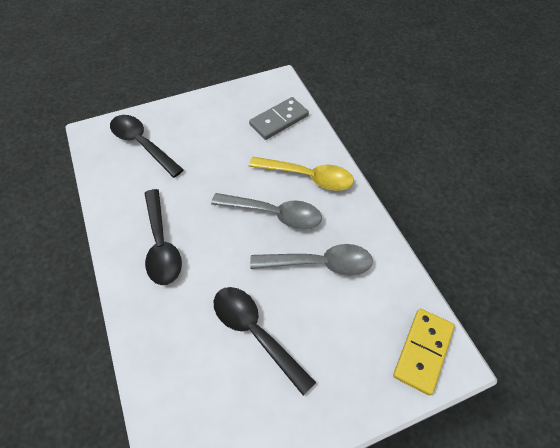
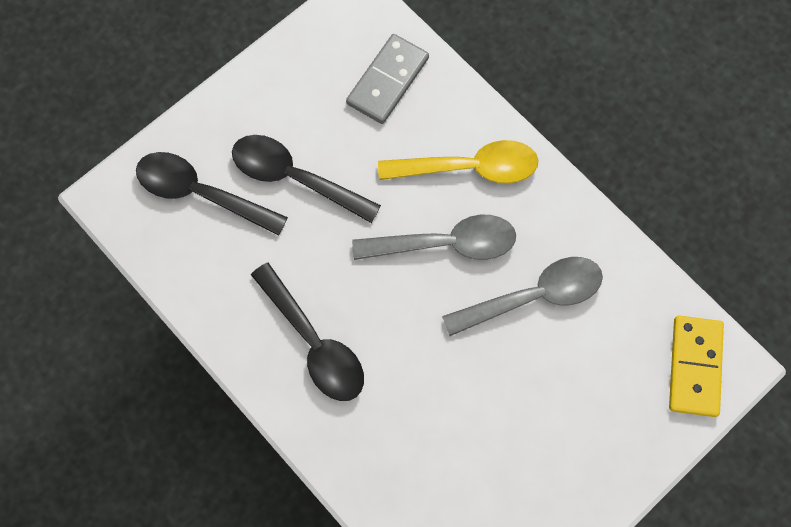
camera: 20 degrees left, 15 degrees up
(255, 332) = (490, 416): black spoon -> black spoon (295, 177)

